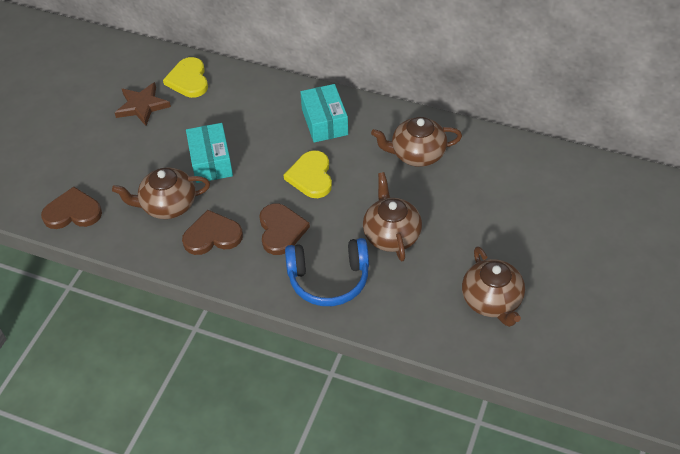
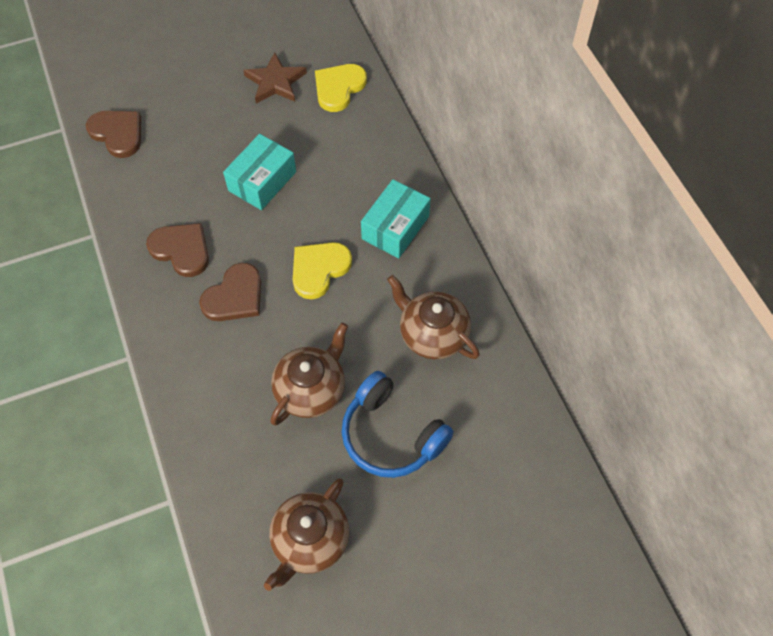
camera: 45 degrees right, 10 degrees up
(168, 205) = (185, 191): brown teapot -> none
(328, 279) = (213, 378): blue headphones -> blue headphones (391, 434)

